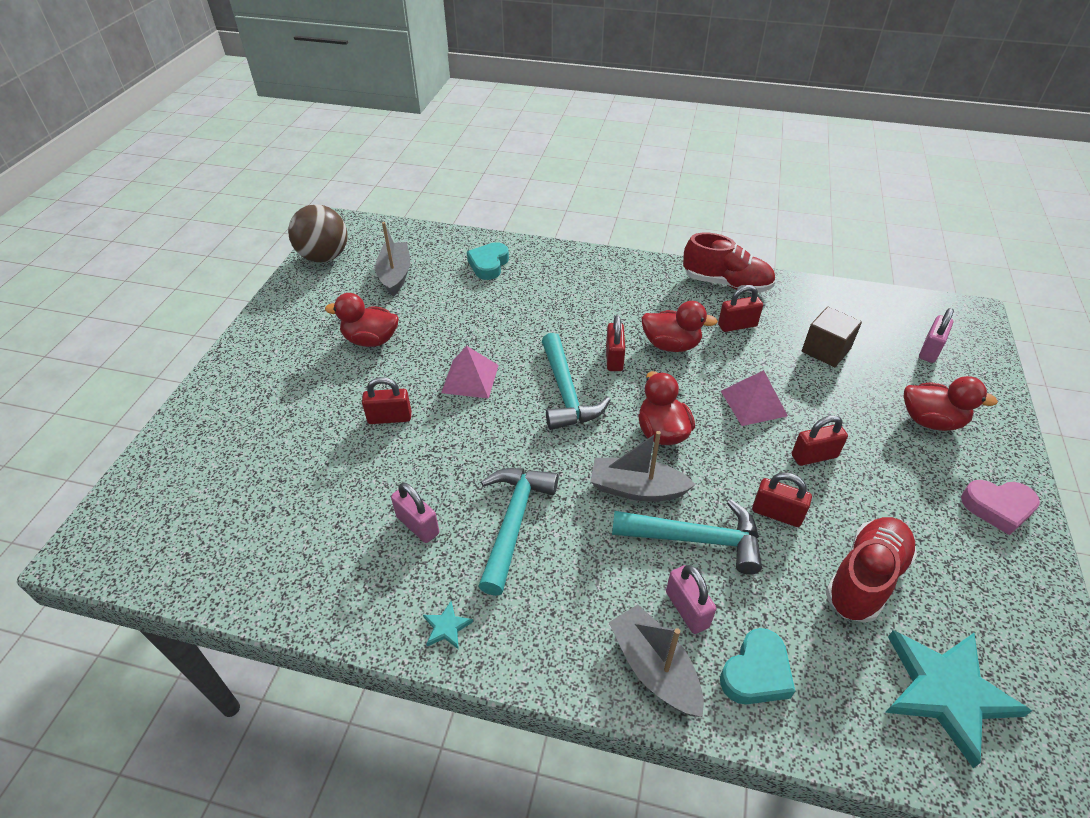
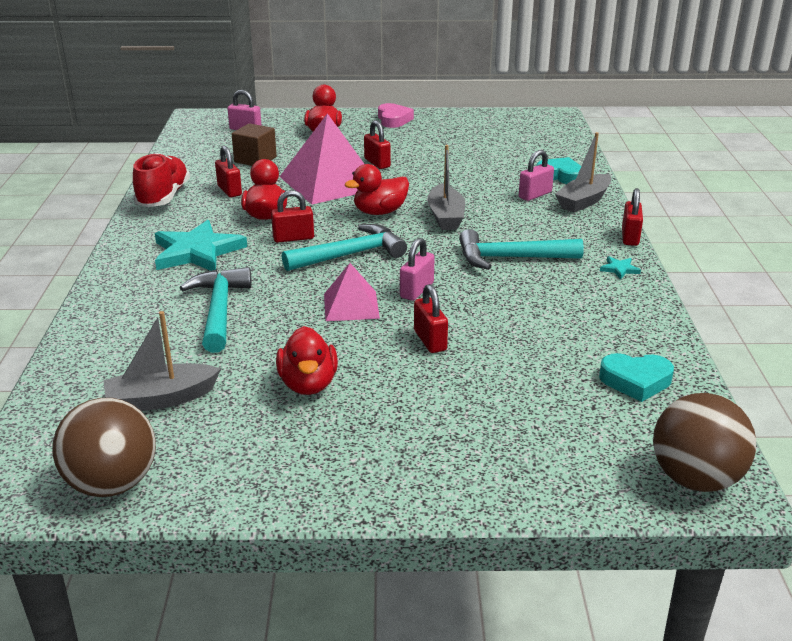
camera: 105 degrees left, 15 degrees down
(111, 533) = (695, 479): none -> brown ball
(418, 525) = (544, 298): pink padlock -> pink padlock (416, 290)
(488, 264) = (132, 330): turquoise heart -> turquoise heart (635, 381)
(695, 539) = (477, 195): turquoise hammer -> turquoise hammer (219, 310)
(753, 403) = (330, 182): pink pyramid -> pink pyramid, size x1.86
(777, 513) = (438, 173): red padlock -> red padlock (630, 237)
(865, 578) = (472, 151): red shoe -> none
(947, 692) = (530, 136): turquoise star -> turquoise star (197, 252)

